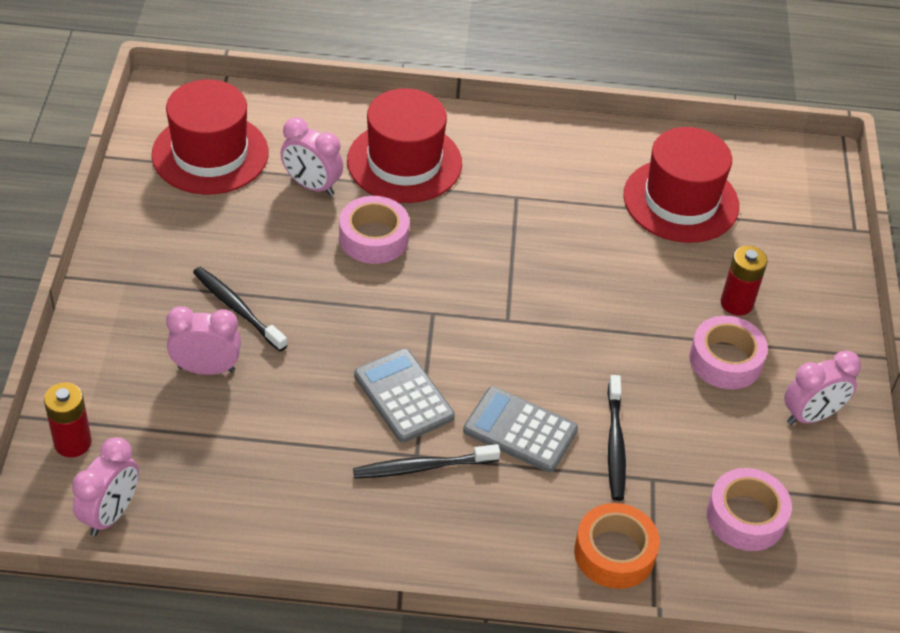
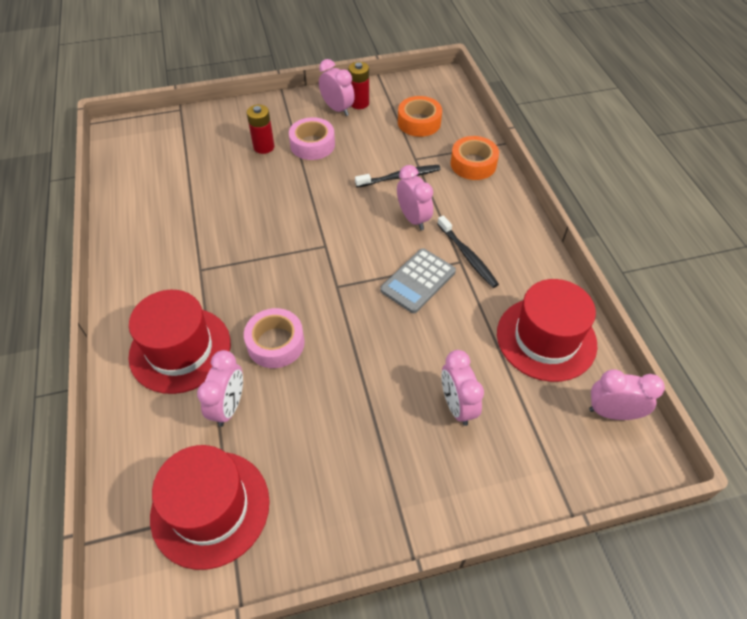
camera: 105 degrees left, 5 degrees up
(72, 443) = (574, 468): red battery -> red battery (359, 103)
(237, 309) = (389, 408): black toothbrush -> none
(520, 430) = (413, 219): grey calculator -> pink clock
(681, 201) = (177, 185): red hat -> red hat (546, 338)
(745, 517) = (419, 122): pink tape -> orange tape

